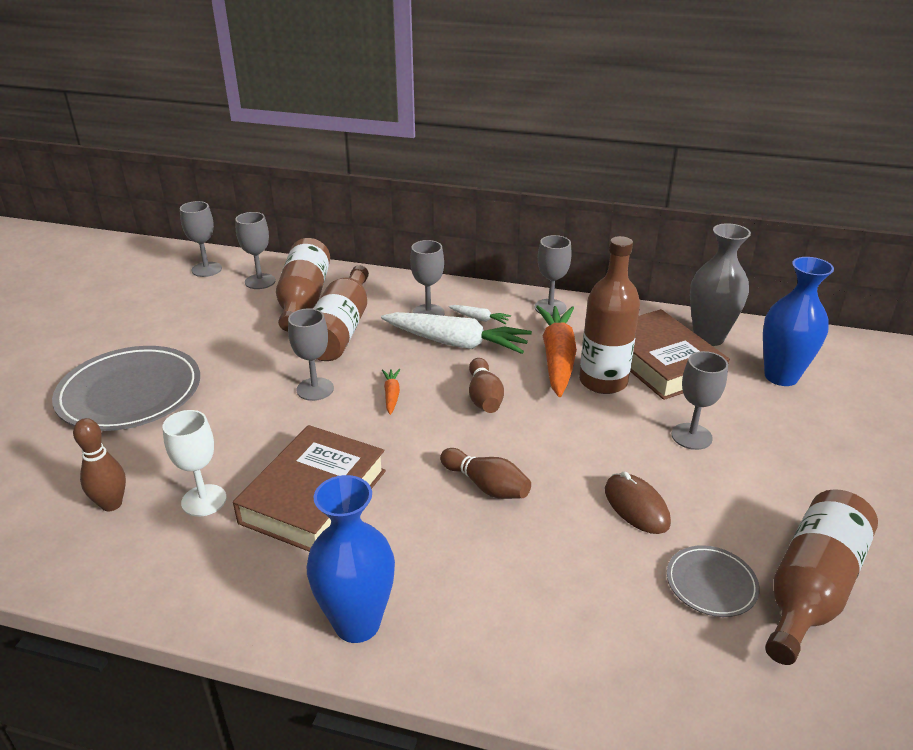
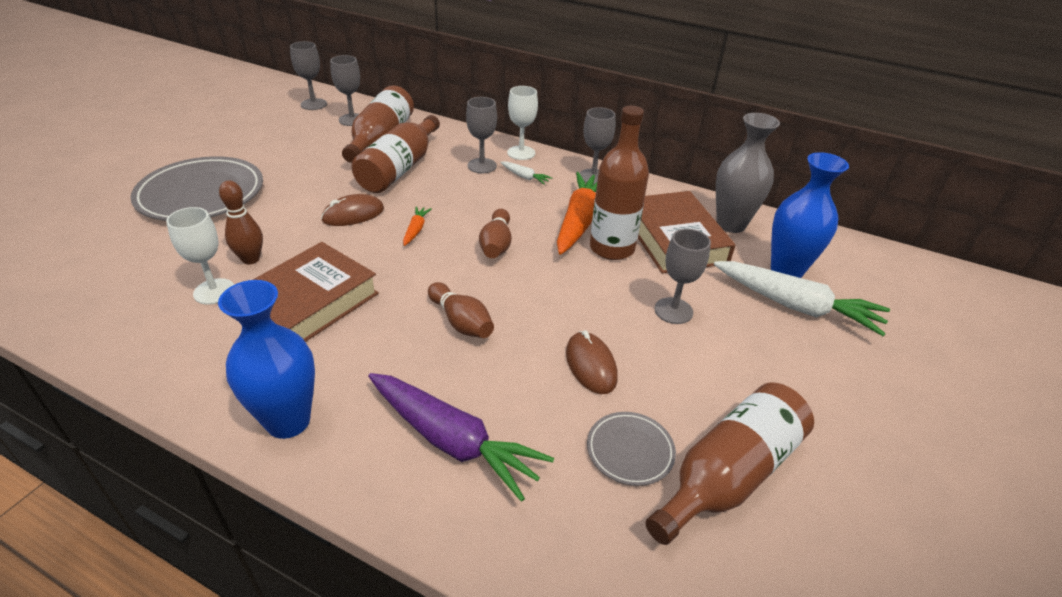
camera: 10 degrees right, 5 degrees up
(111, 504) = (139, 281): brown bowling pin -> brown bowling pin (251, 259)
(315, 389) = (353, 214): grey goblet -> brown mouse
(456, 343) = (494, 195): white carrot -> white carrot (796, 306)
(463, 292) = (521, 153): none -> white goblet
(536, 609) = (453, 441): none -> purple carrot

